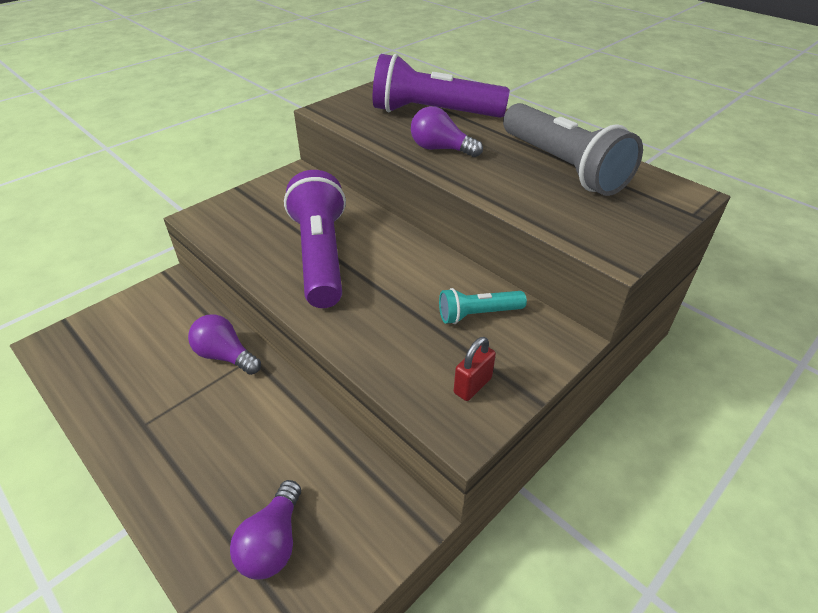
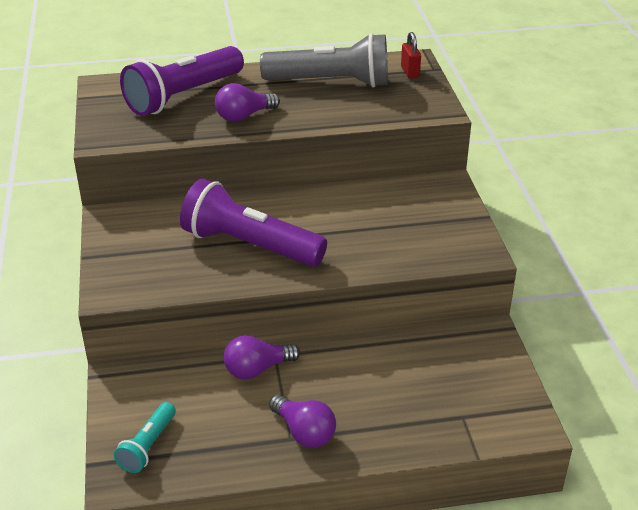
camera: 55 degrees left, 5 degrees down
(273, 542) = (458, 399): purple light bulb -> purple light bulb (304, 432)
(472, 385) = (451, 234): red padlock -> red padlock (410, 72)
(478, 314) = (393, 204): turquoise flashlight -> turquoise flashlight (148, 446)

